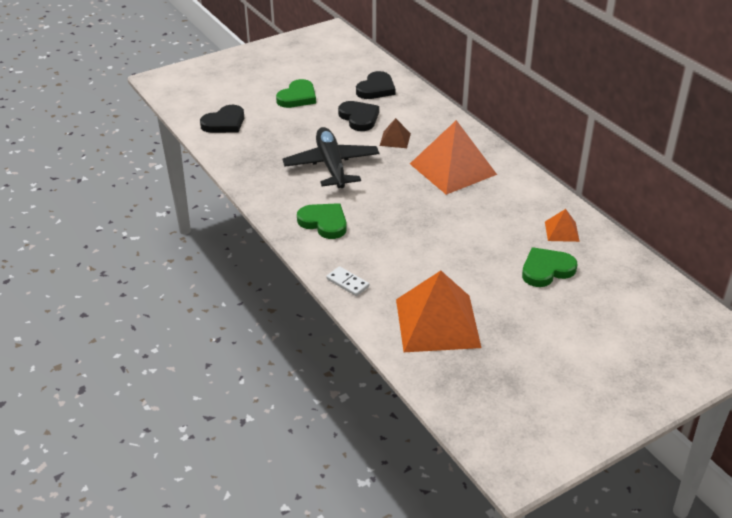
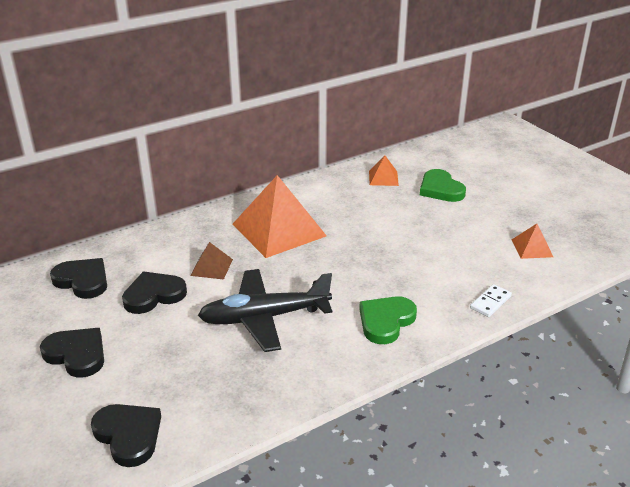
camera: 90 degrees left, 5 degrees down
(297, 97) = (76, 354): green heart -> black heart
(437, 323) = (532, 248): orange pyramid -> orange pyramid, size x0.46

